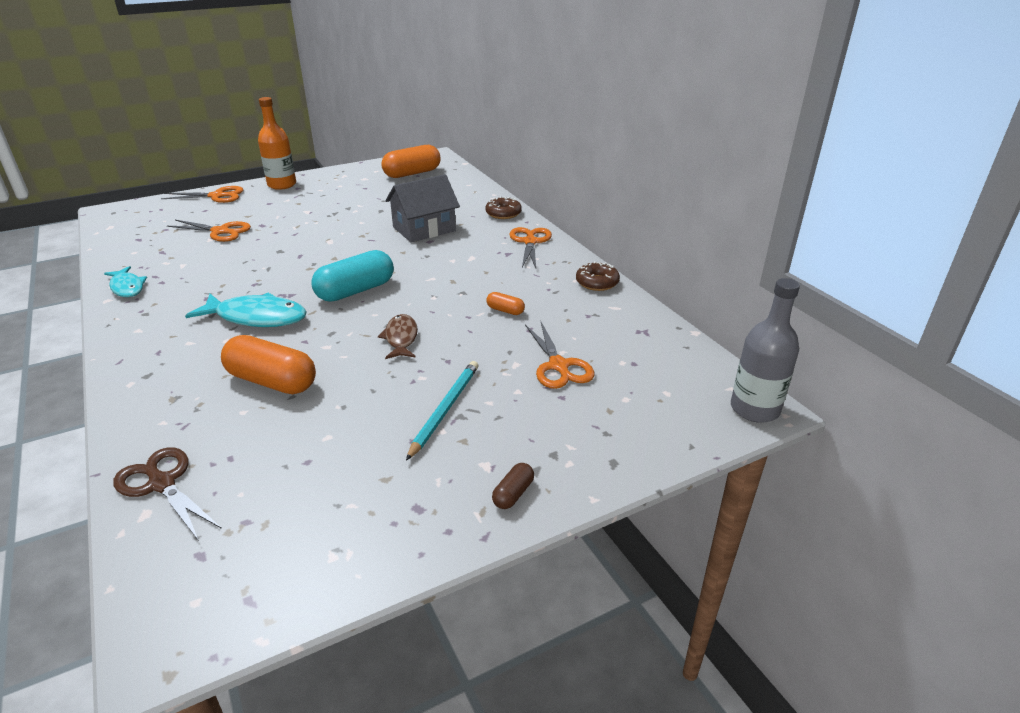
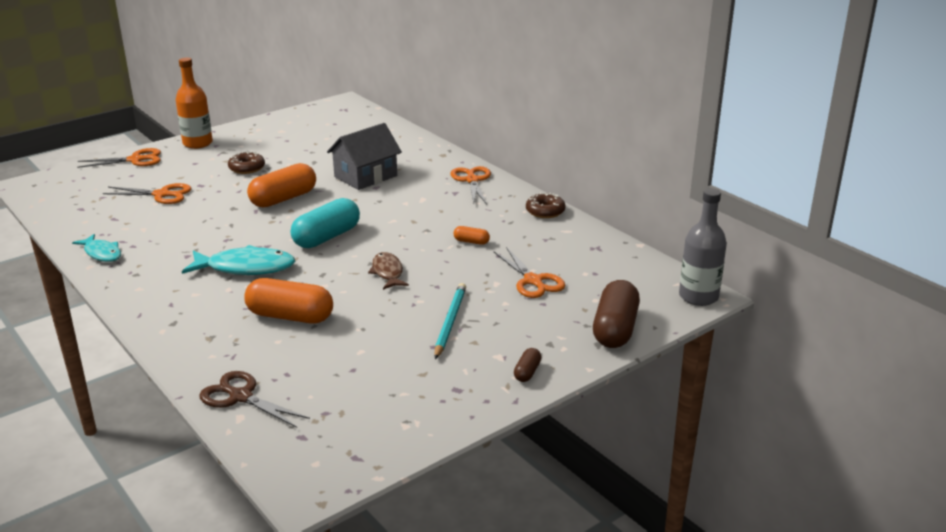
camera: 10 degrees left, 5 degrees down
(412, 173) = (328, 122): orange capsule -> orange capsule (283, 199)
(503, 213) = (437, 156): brown donut -> brown donut (247, 168)
(640, 443) = (615, 329): none -> brown capsule

